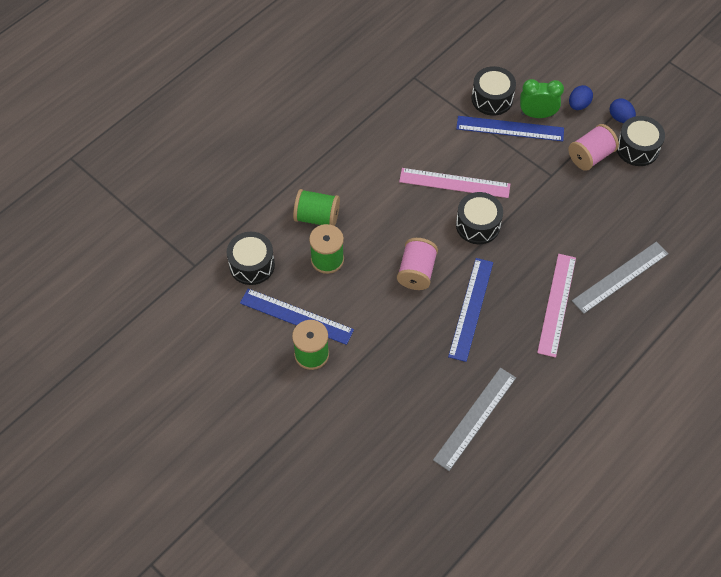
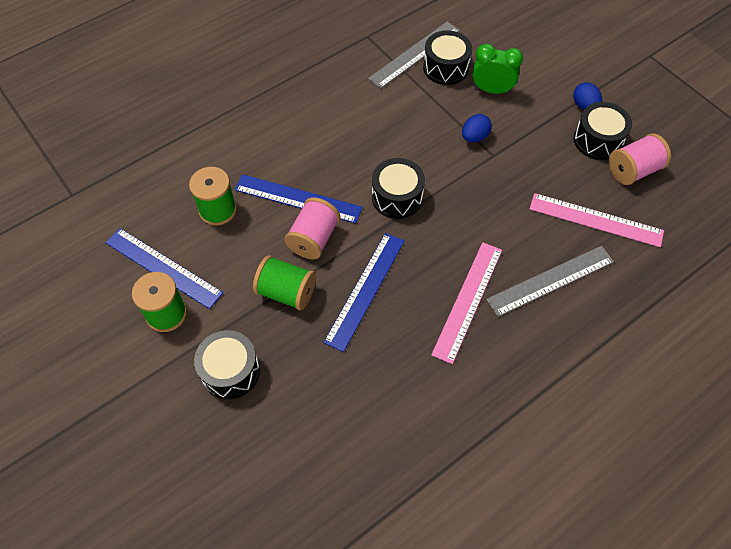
camera: 10 degrees right, 0 degrees up
(252, 265) = (133, 203): black drum -> black drum (230, 371)
(317, 217) = (221, 163): green spool -> green spool (286, 292)
(454, 183) = (382, 148): pink ruler -> pink ruler (595, 220)
(475, 418) = (336, 423): grey ruler -> grey ruler (414, 54)
(510, 128) = (458, 100): blue ruler -> blue ruler (298, 198)
(578, 105) = (540, 86): blue egg -> blue egg (474, 137)
(590, 156) = (542, 141): pink spool -> pink spool (633, 170)

